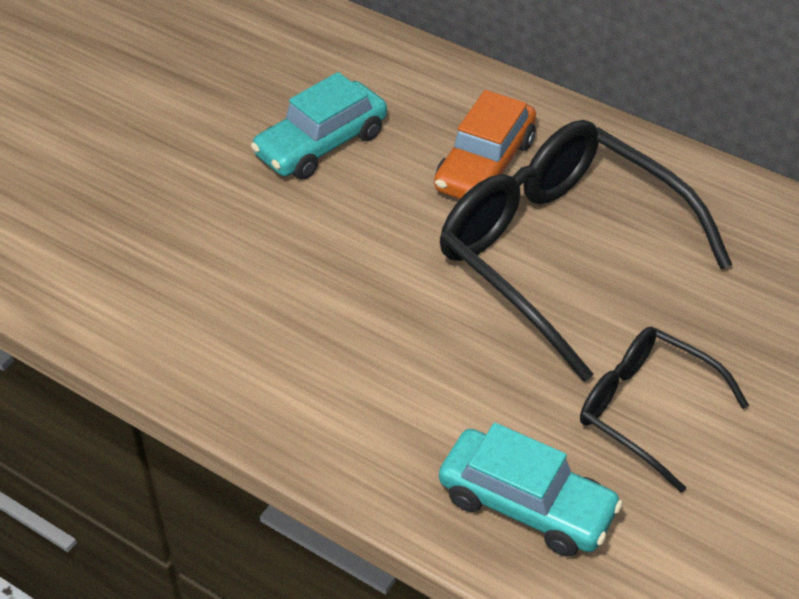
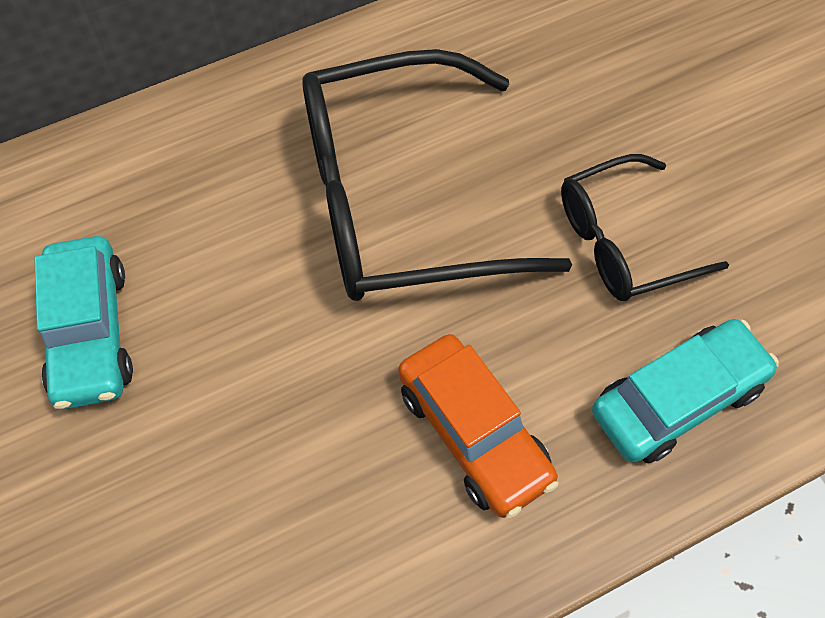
camera: 60 degrees left, 15 degrees up
(485, 165) = (239, 197): orange car -> orange car (474, 433)

